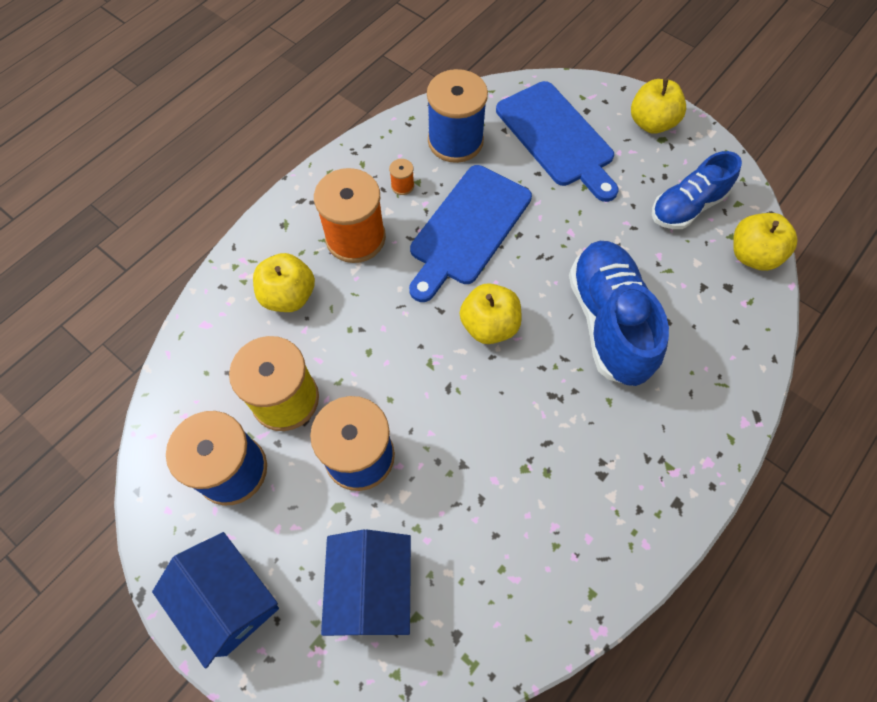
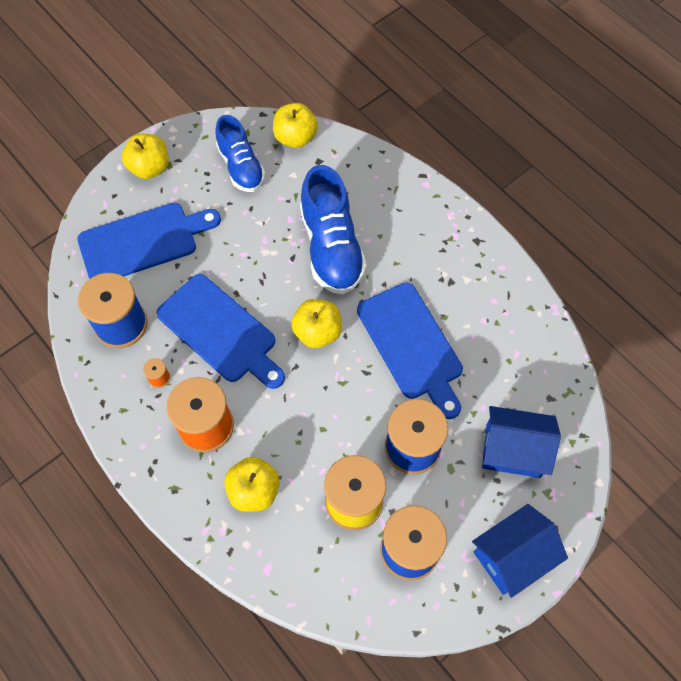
camera: 80 degrees left, 0 degrees up
(496, 436) = (411, 345): none -> blue cutting board
(608, 322) = (331, 247): blue shoe -> blue shoe turned 105 degrees counterclockwise

